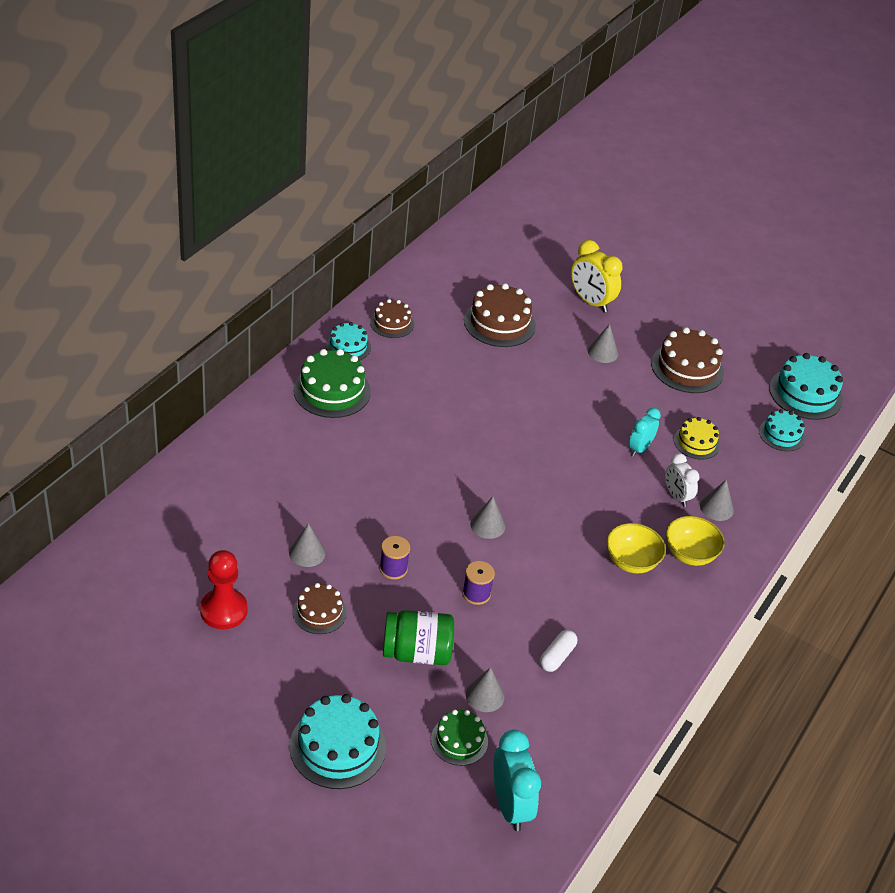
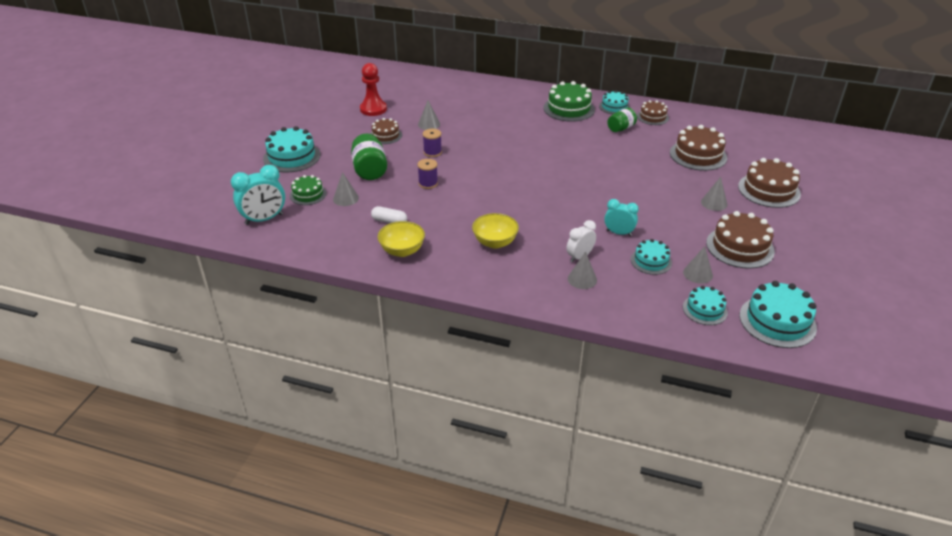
camera: 80 degrees right, 5 degrees down
(408, 362) = (621, 128): none -> green jar
(487, 525) = (491, 179): grey cone -> grey cone (698, 274)
(590, 302) = (769, 190): yellow clock -> brown cake
(689, 554) = (520, 270): yellow bowl -> yellow bowl (402, 251)
(696, 442) = (651, 261): yellow cake -> turquoise cake

